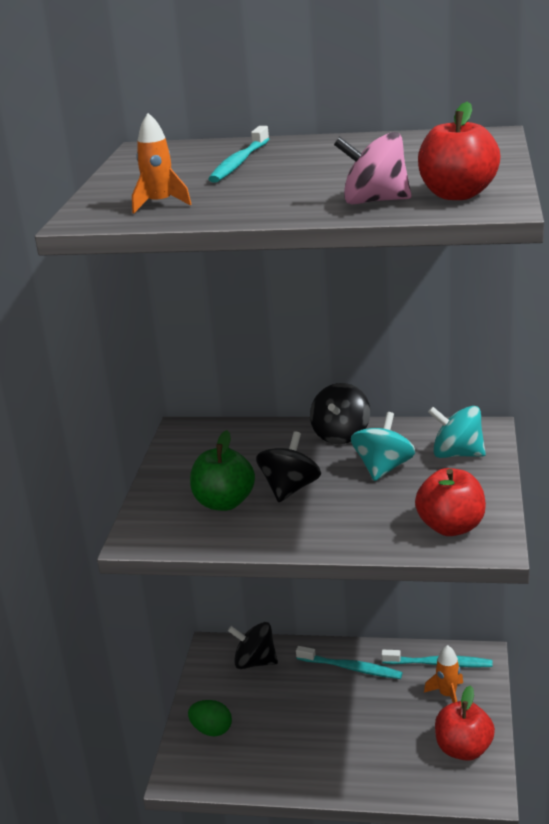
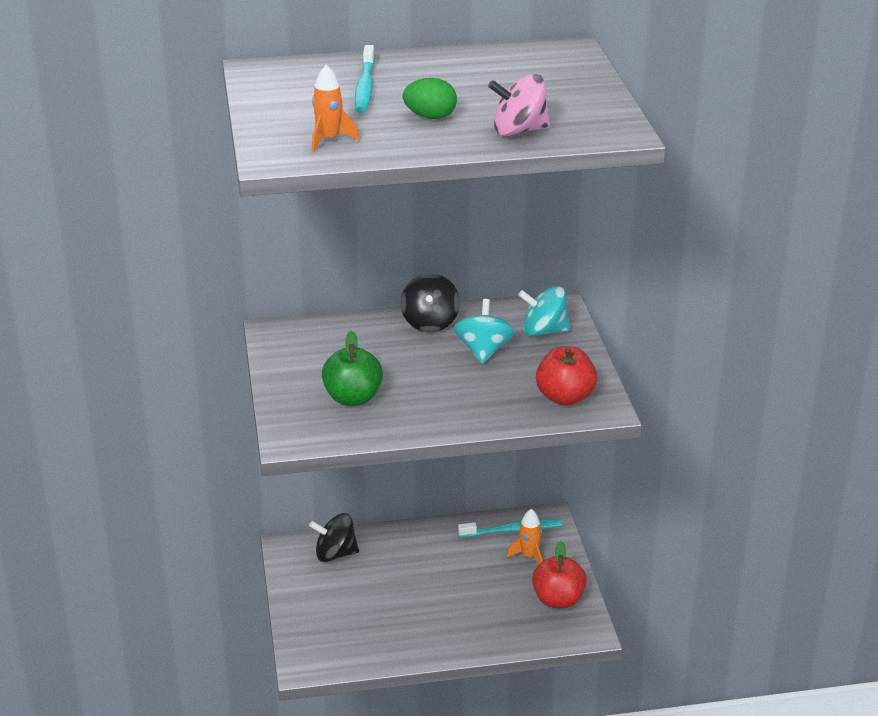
camera: 20 degrees left, 5 degrees up
(211, 730) = (319, 621): green egg -> green egg (430, 117)
(290, 489) = (407, 379): black spinning top -> none
(351, 668) = (431, 546): turquoise toothbrush -> none
(457, 195) = (584, 121): red apple -> none

